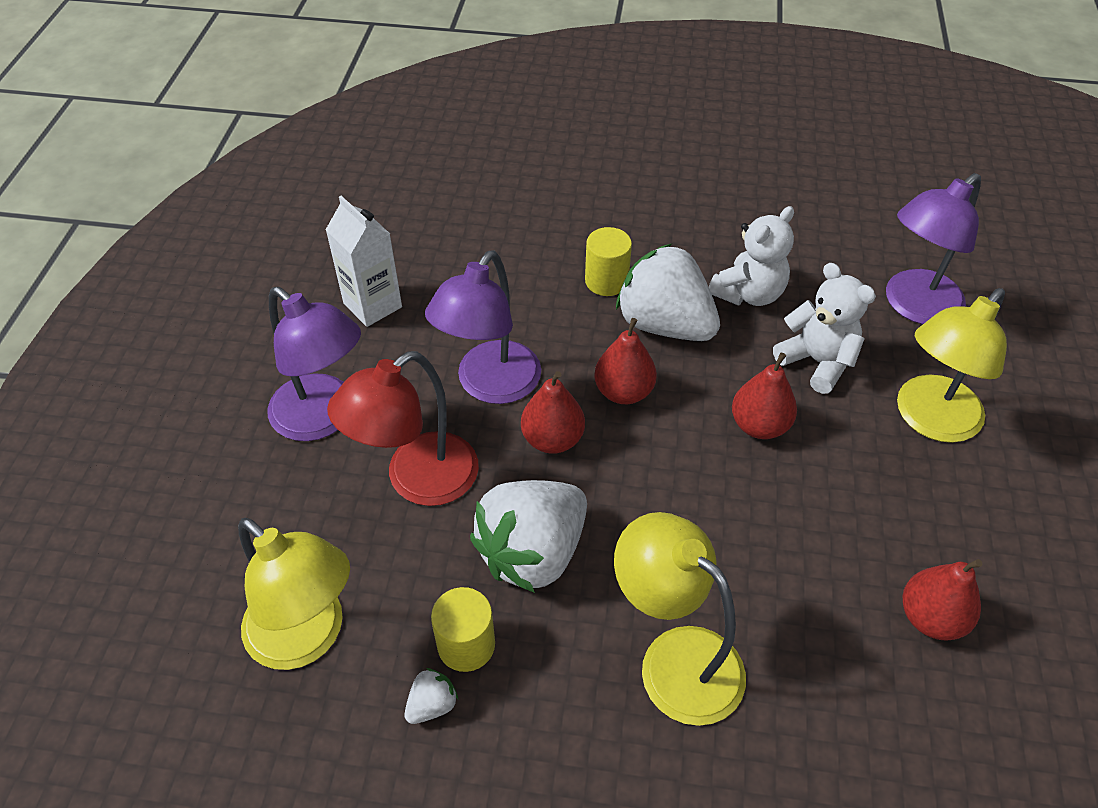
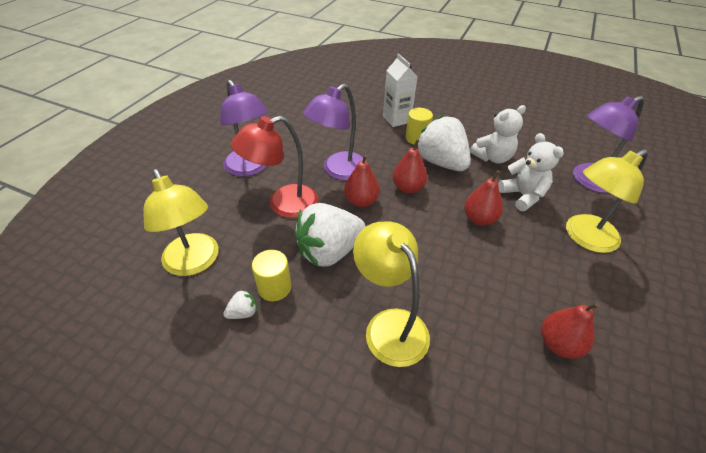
camera: 15 degrees right, 5 degrees down
(372, 305) = (295, 127): white carton -> white carton (396, 119)

